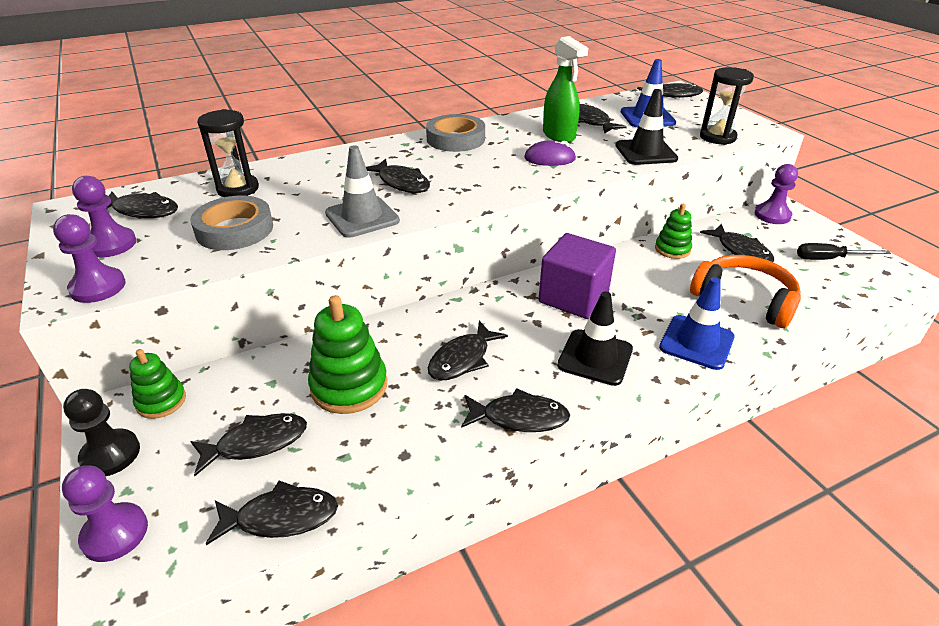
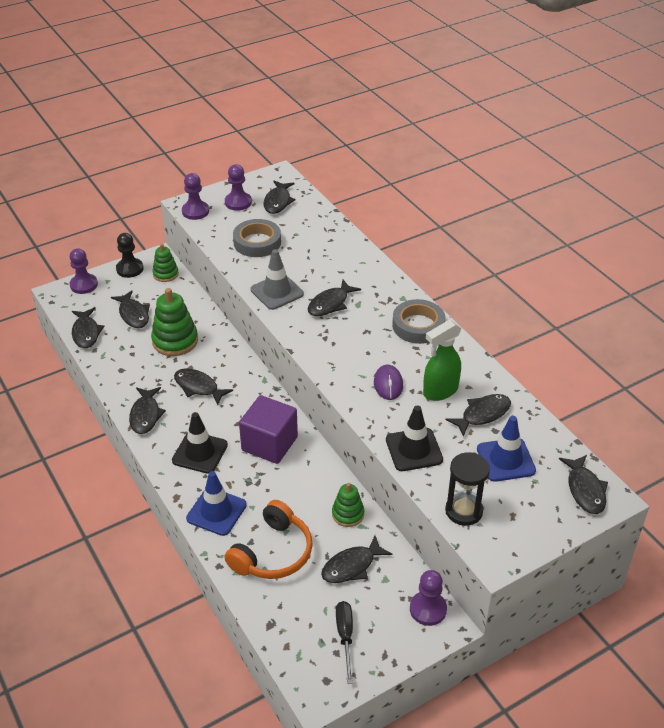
camera: 85 degrees right, 5 degrees up
(238, 189) = (311, 231): black hourglass -> none

